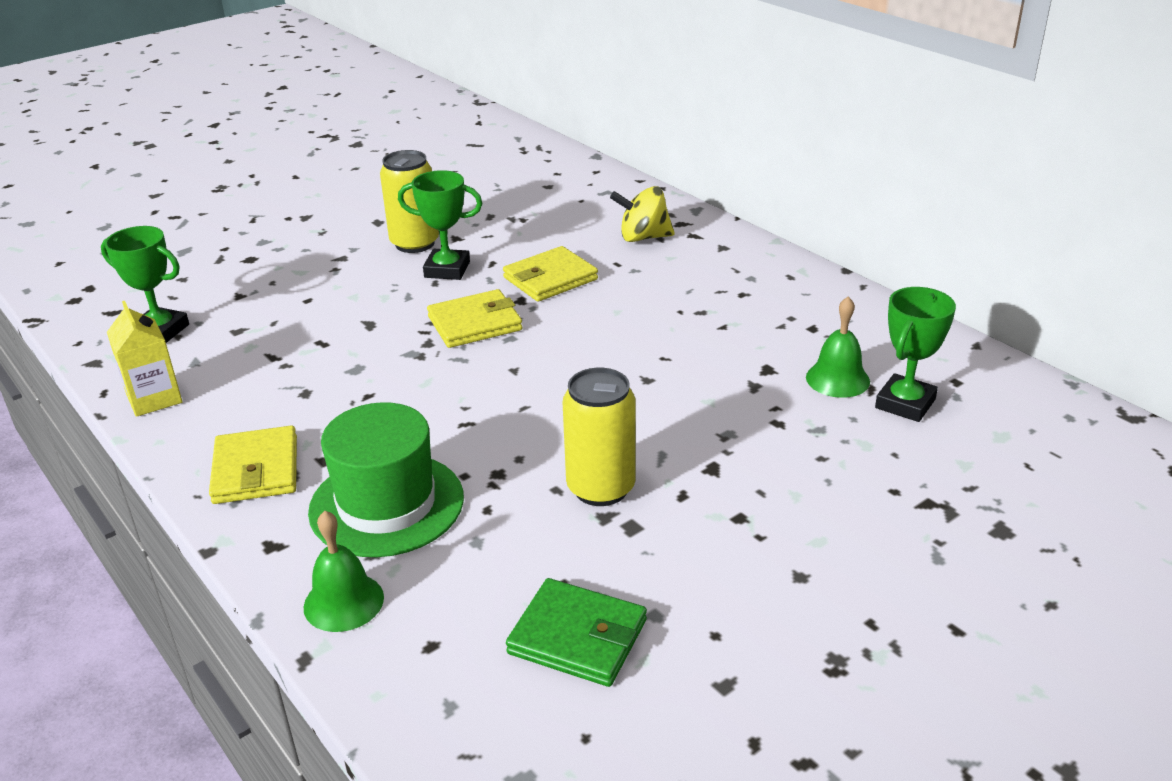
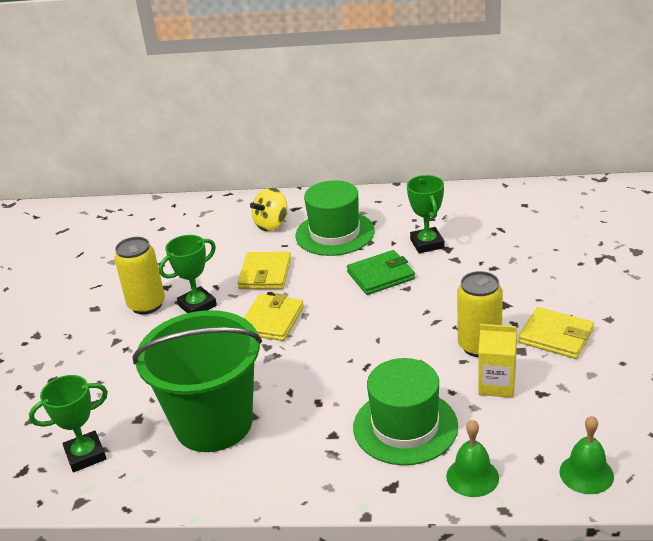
camera: 45 degrees left, 0 degrees up
(154, 398) = (168, 486): yellow carton -> yellow carton (497, 385)
(256, 470) = (308, 467): yellow wallet -> yellow wallet (556, 336)
(270, 375) = (213, 423): none -> green bucket
(577, 637) = (582, 405): green wallet -> green wallet (381, 275)
(684, 281) = (335, 233): none -> green hat
(837, 379) = (481, 233): green bell -> green bell (586, 474)
(905, 403) = (523, 226): green trophy -> green trophy (427, 244)

